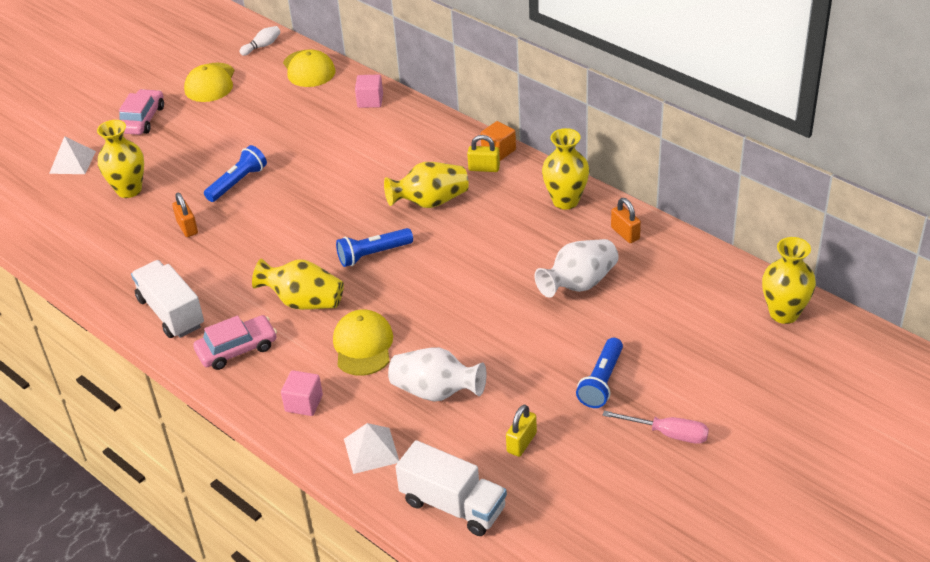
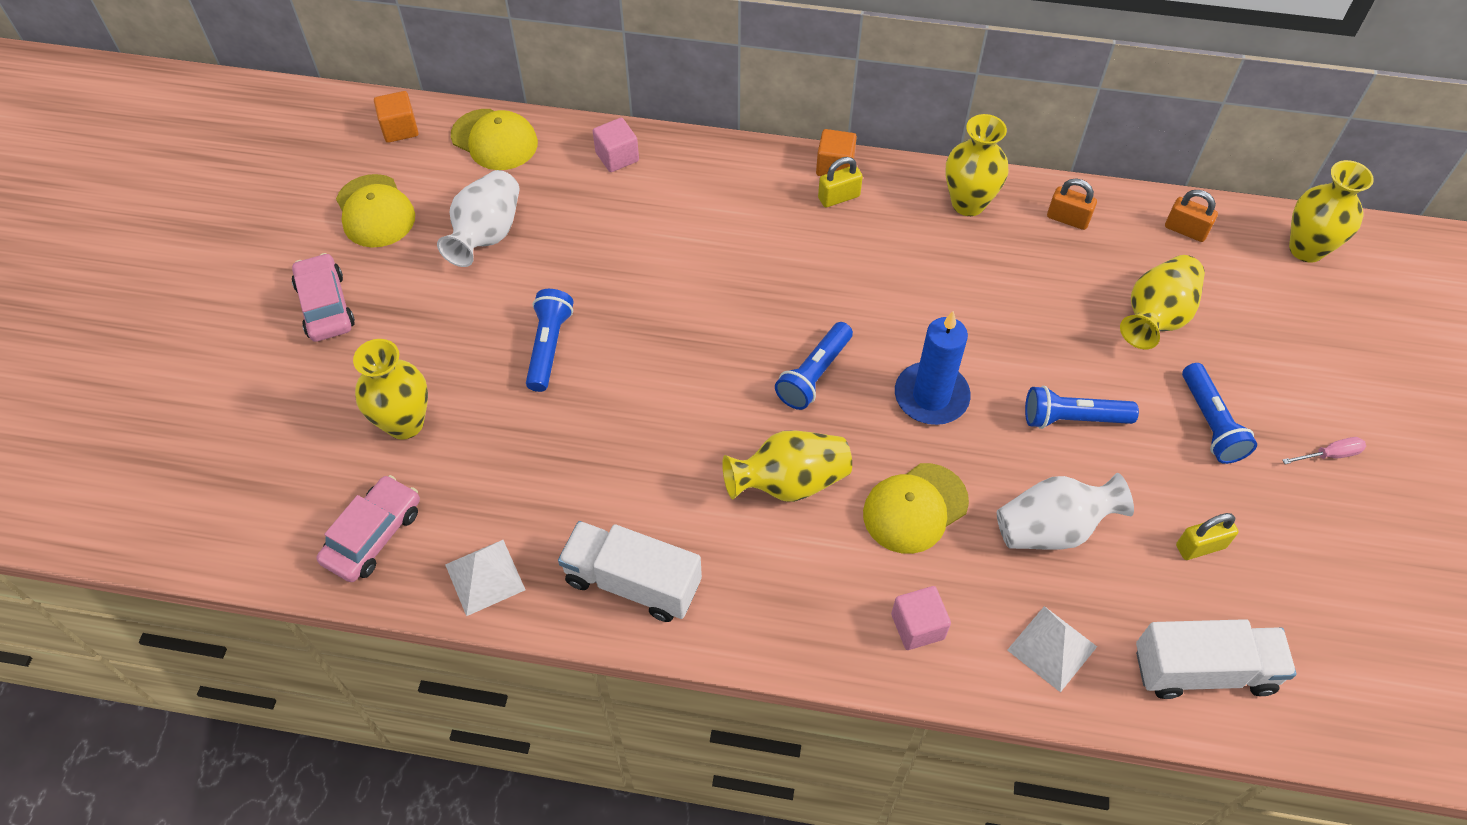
camera: 35 degrees left, 15 degrees up
(72, 162) = (279, 415): white pyramid -> white pyramid (485, 577)
(187, 227) = (539, 444): orange padlock -> orange padlock (1185, 230)
(237, 349) = (767, 592): pink car -> pink car (373, 535)
(262, 46) = (400, 129): white bowling pin -> orange cube
(363, 345) = (915, 508): yellow cap -> yellow cap turned 90 degrees counterclockwise
(430, 202) = (816, 271): yellow vase -> yellow vase (1155, 317)
(432, 293) = (931, 396): none -> blue candle
(511, 341) = (1073, 418): none -> blue flashlight
(521, 443) = (1200, 546): yellow padlock -> yellow padlock turned 75 degrees clockwise
(579, 284) = (1077, 307): white vase -> white vase (486, 235)
(667, 433) = (1329, 455): pink screwdriver -> pink screwdriver, size x0.66

